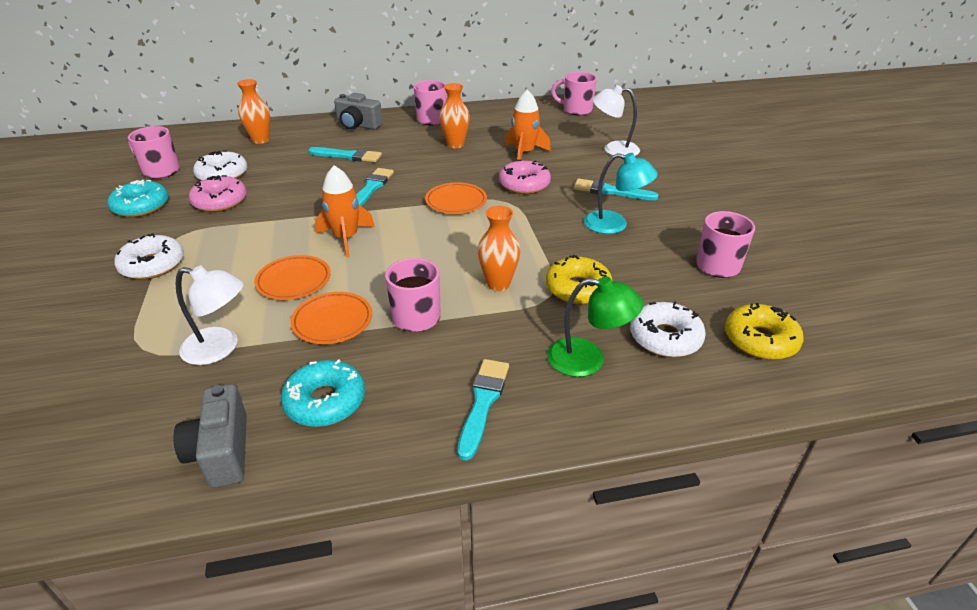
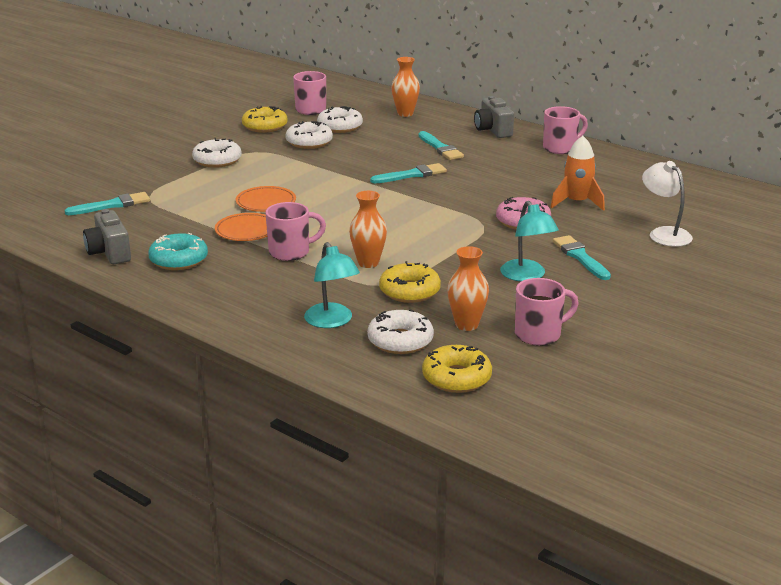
camera: 50 degrees right, 10 degrees down
(141, 206) = (265, 126): turquoise donut -> yellow donut
(220, 201) = (309, 142): pink donut -> white donut
(220, 348) = (178, 214): white lamp -> none
(222, 452) = (109, 252): grey camera -> grey camera turned 60 degrees counterclockwise
(346, 238) = (336, 195): orange rocket -> none
(455, 144) = (536, 173): orange vase -> orange vase (466, 325)
(456, 202) = (448, 209): orange plate -> none
(483, 402) = (241, 303): turquoise brush -> turquoise brush (112, 205)
(576, 110) = (712, 192): pink mug -> none
(588, 360) = (332, 321): green lamp -> turquoise lamp

